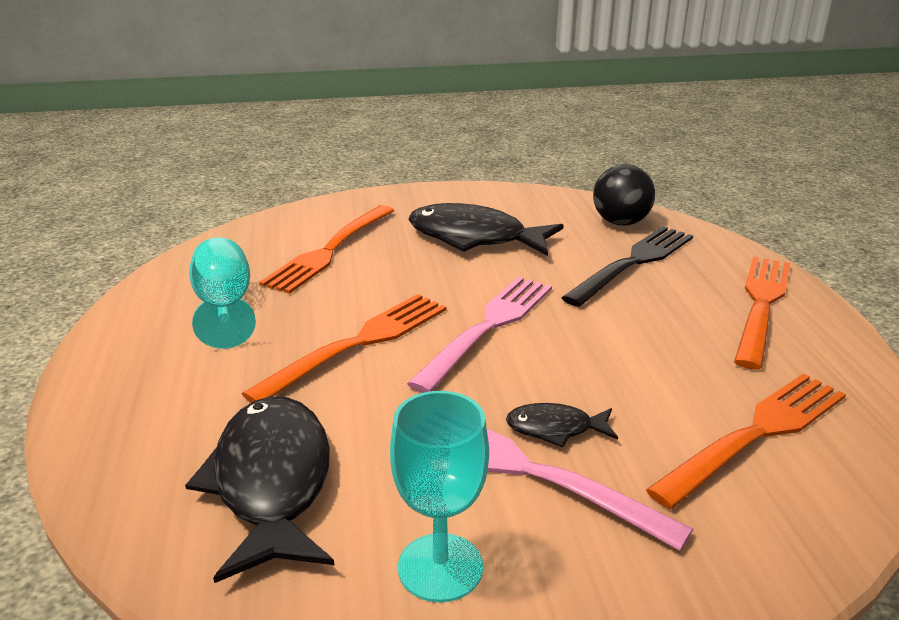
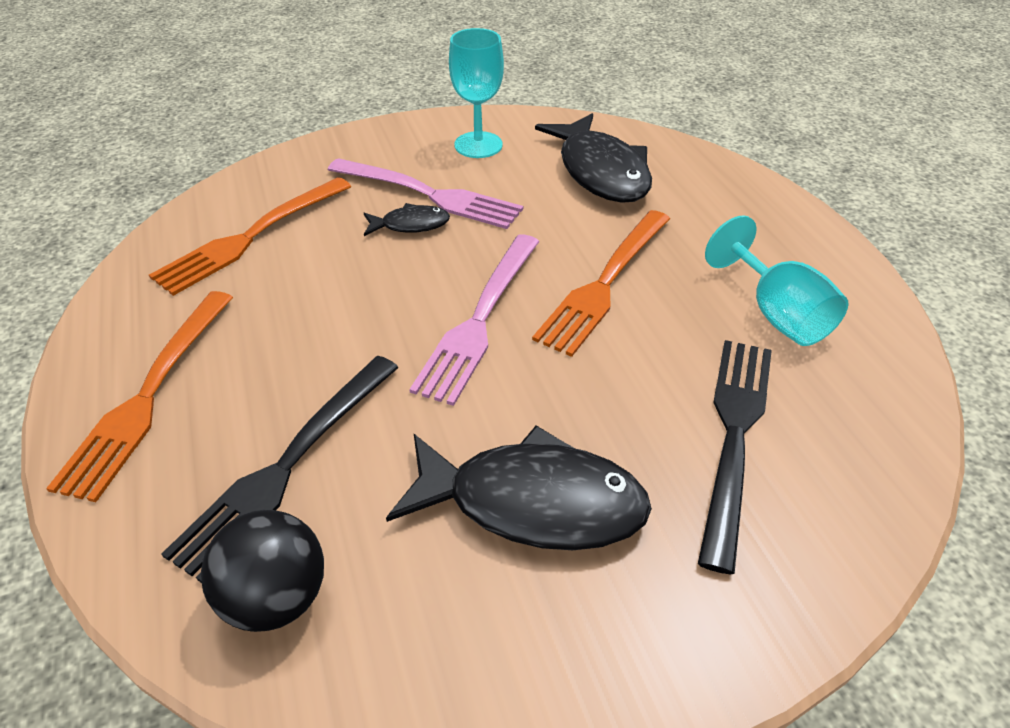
camera: 170 degrees right, 15 degrees up
(329, 251) = (734, 434): orange fork -> black fork

